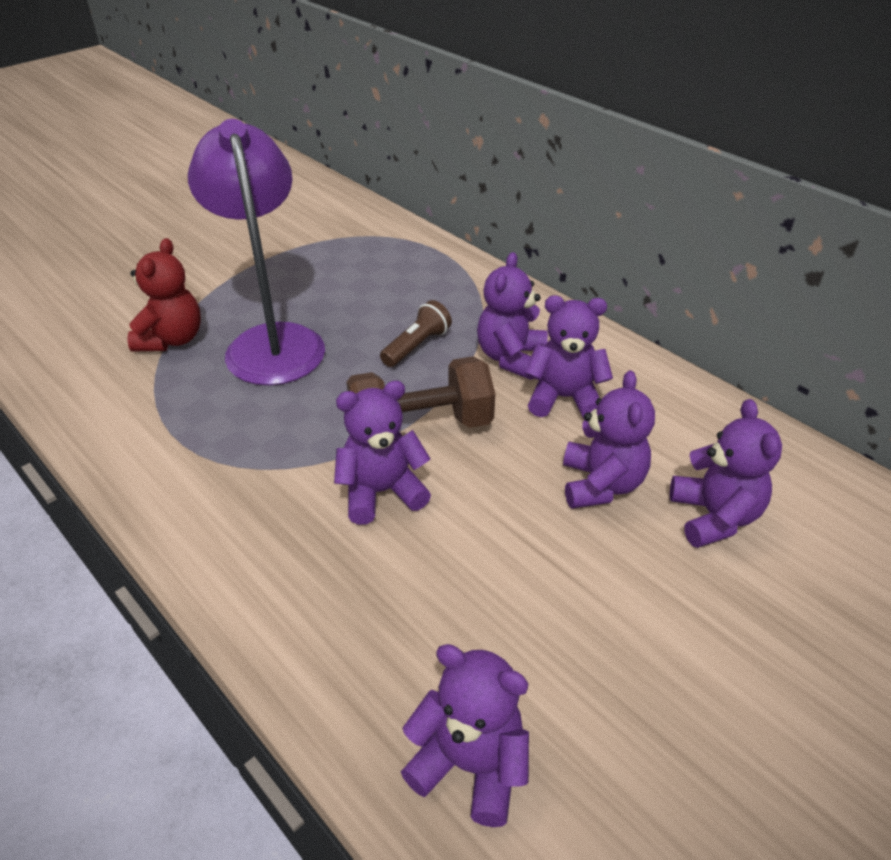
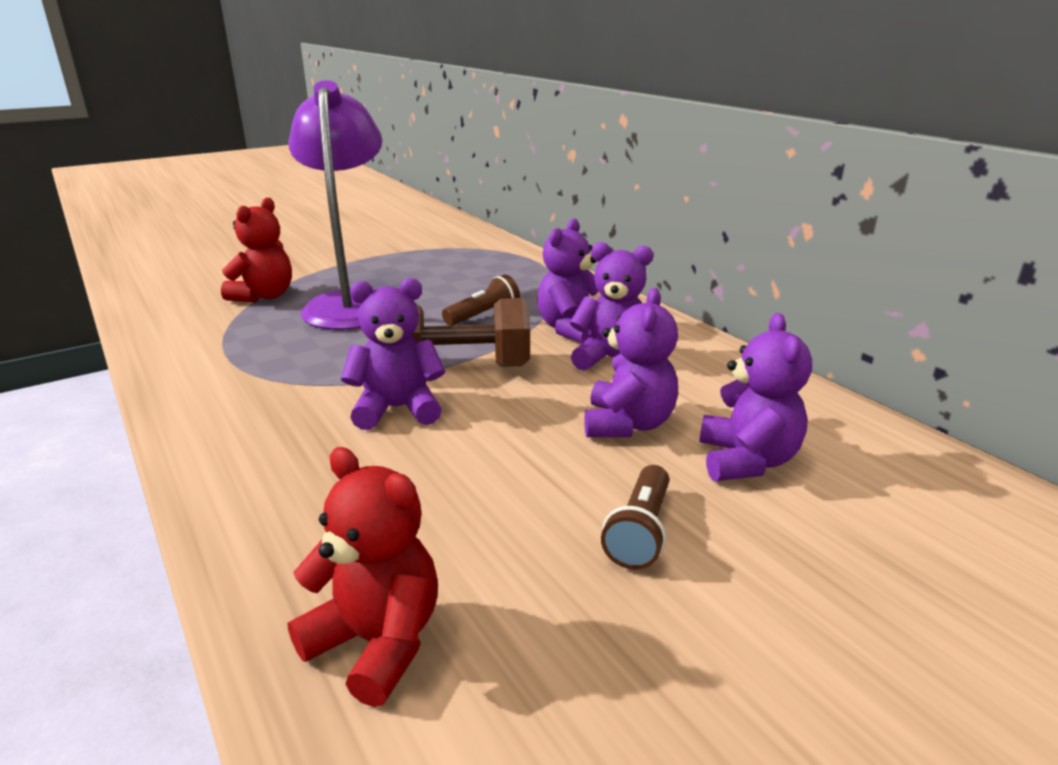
camera: 10 degrees right, 15 degrees down
(470, 765) = (377, 642): purple teddy bear -> red teddy bear
(645, 613) = (640, 532): none -> brown flashlight

